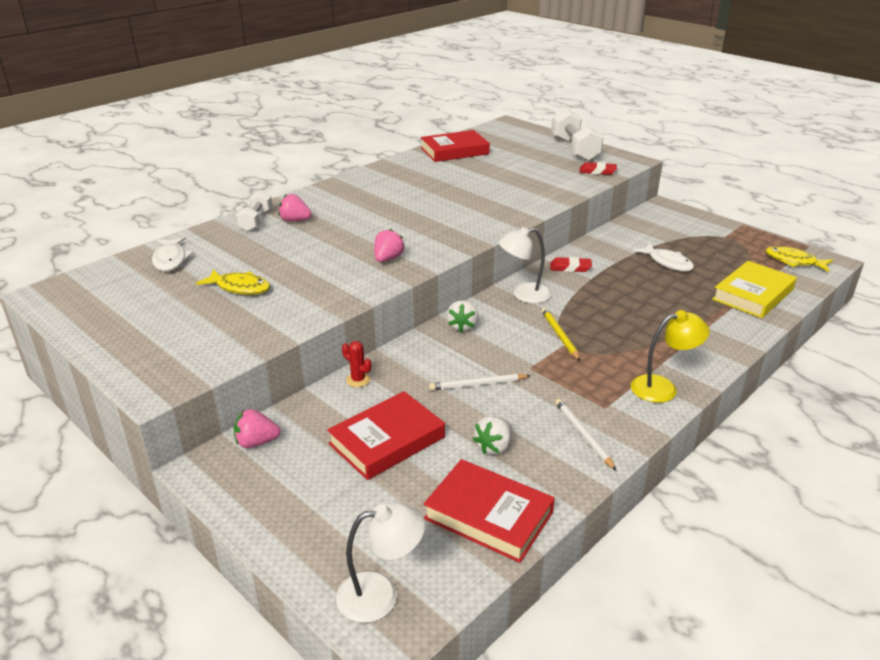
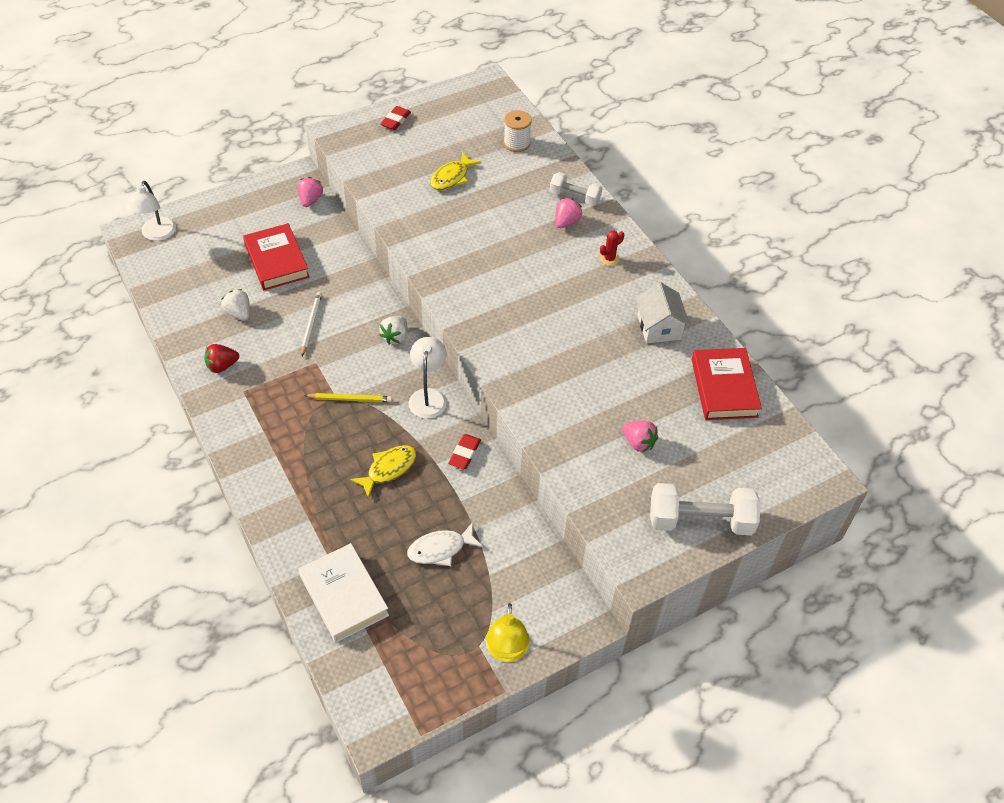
camera: 105 degrees right, 20 degrees up
(171, 260) = (516, 143): white fish -> white spool
(358, 380) = (352, 258): red cactus -> red cactus (609, 259)
(388, 259) = (462, 270): pink strawberry -> pink strawberry (638, 443)
(408, 174) = (659, 327): none -> white house
(462, 326) = (395, 337): white strawberry -> white strawberry turned 90 degrees counterclockwise
(488, 515) = (182, 293): red book -> none
(583, 435) = (222, 366): white pencil -> red strawberry
(597, 171) = (615, 515): red eraser -> red eraser (395, 120)
(663, 387) = (245, 439): yellow lamp -> yellow lamp (506, 651)
(753, 294) = (344, 595): yellow book -> white book
(793, 261) = (391, 687): yellow fish -> yellow fish (388, 469)

